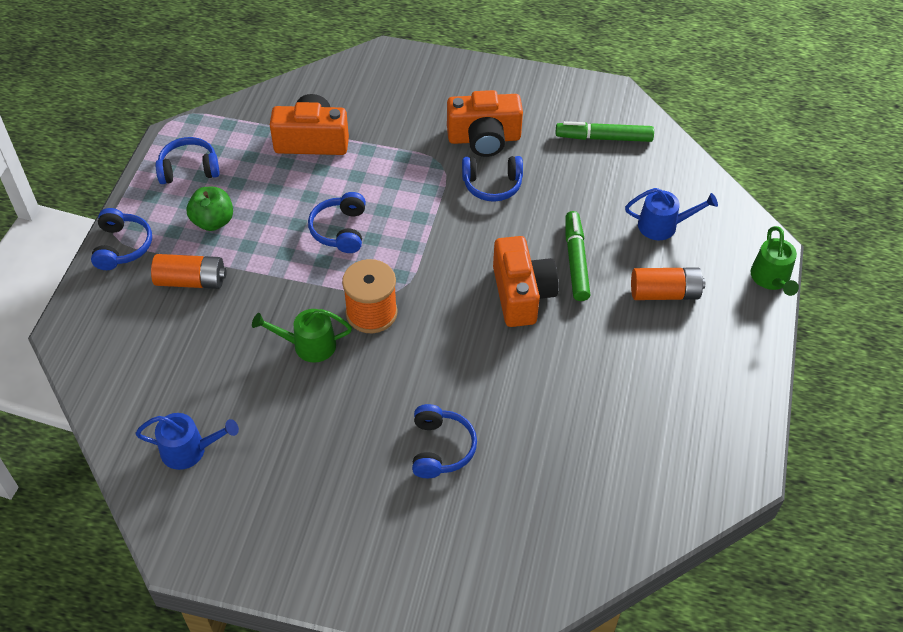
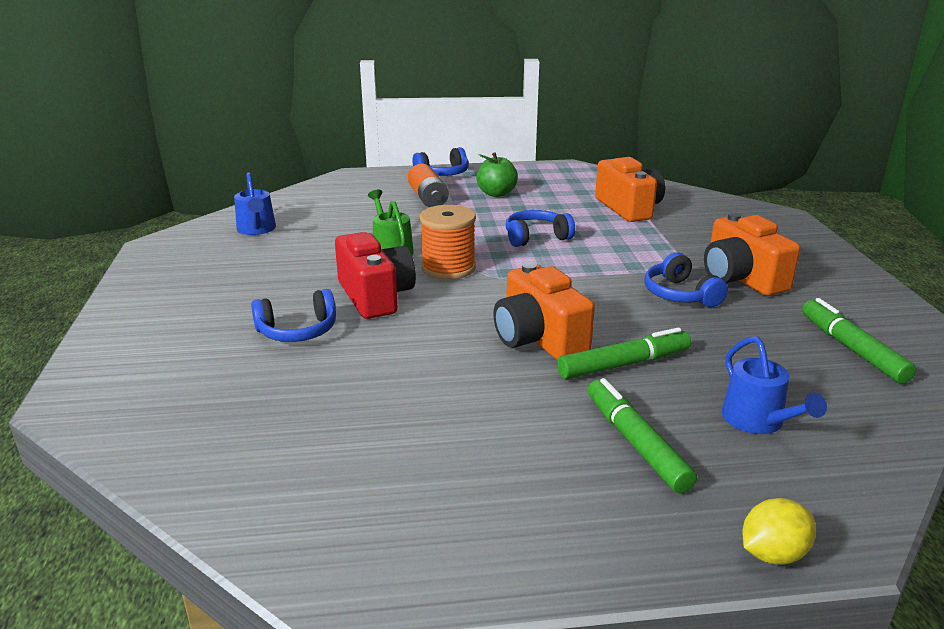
camera: 70 degrees right, 25 degrees down
(189, 169) = (542, 176): blue headphones -> none
(402, 380) = (375, 296): none -> red camera
(521, 294) = (538, 339): orange camera -> orange camera turned 90 degrees clockwise
(664, 293) = (636, 443): orange battery -> green marker
(771, 279) = (773, 554): green watering can -> yellow lemon

